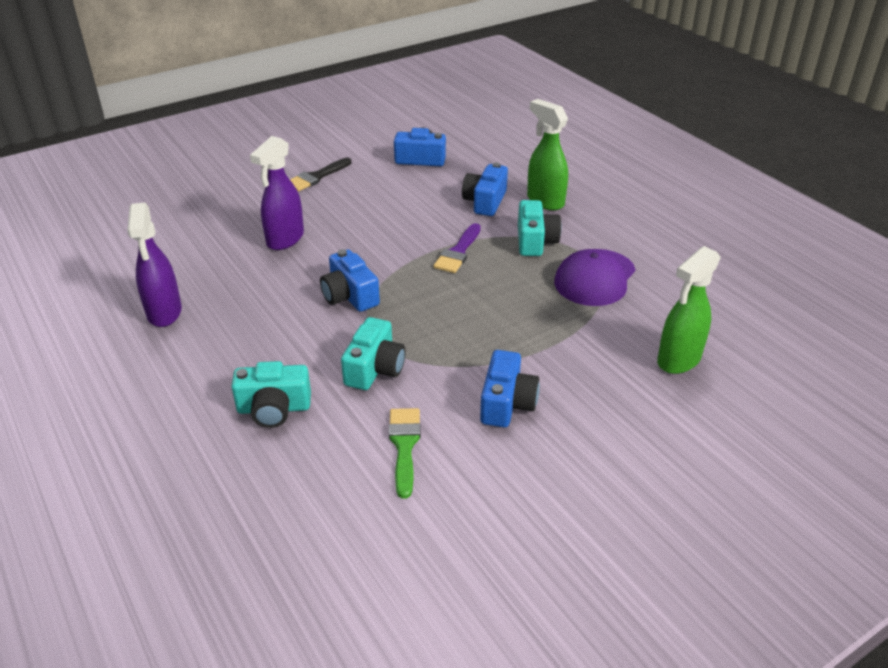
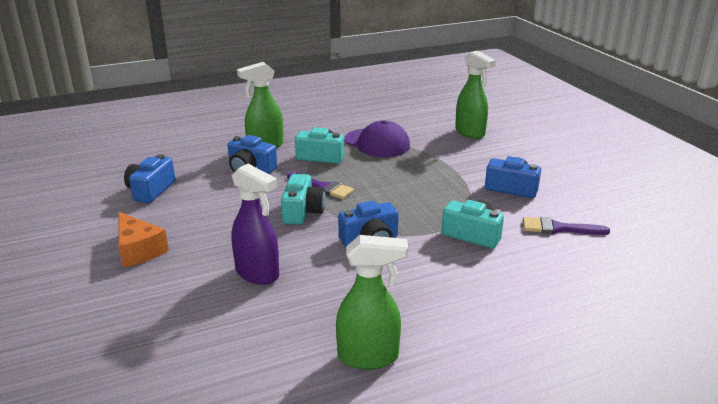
camera: 80 degrees left, 10 degrees down
(164, 313) = (369, 357): purple spray bottle -> green spray bottle
(274, 408) = (522, 284): turquoise camera -> turquoise camera (302, 211)
(316, 177) = (139, 250): black brush -> orange cheese
(404, 446) = (558, 228): green brush -> purple brush

